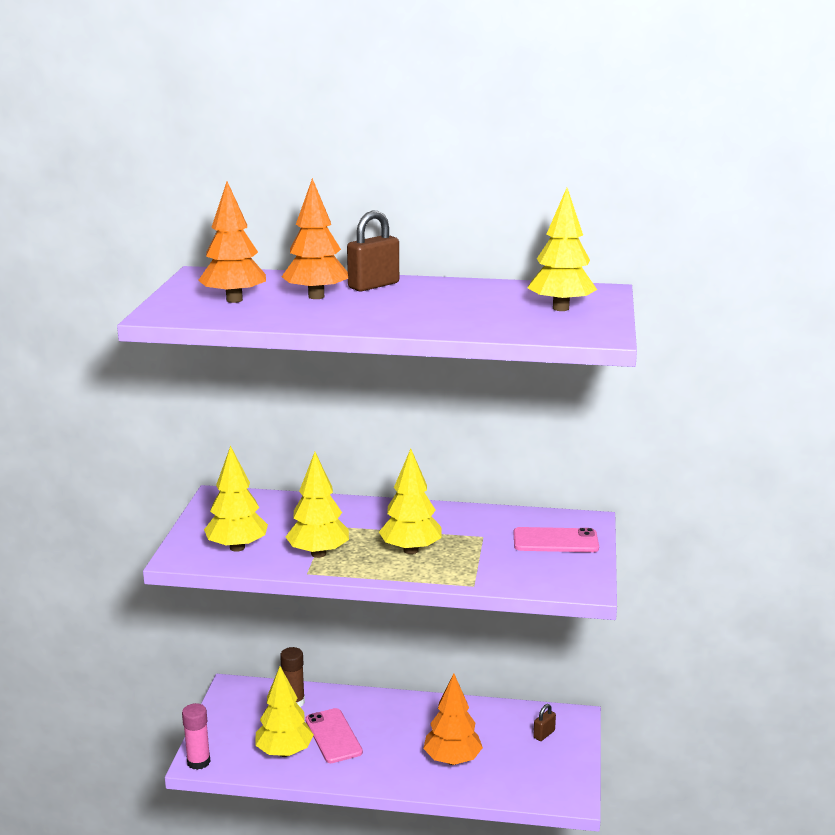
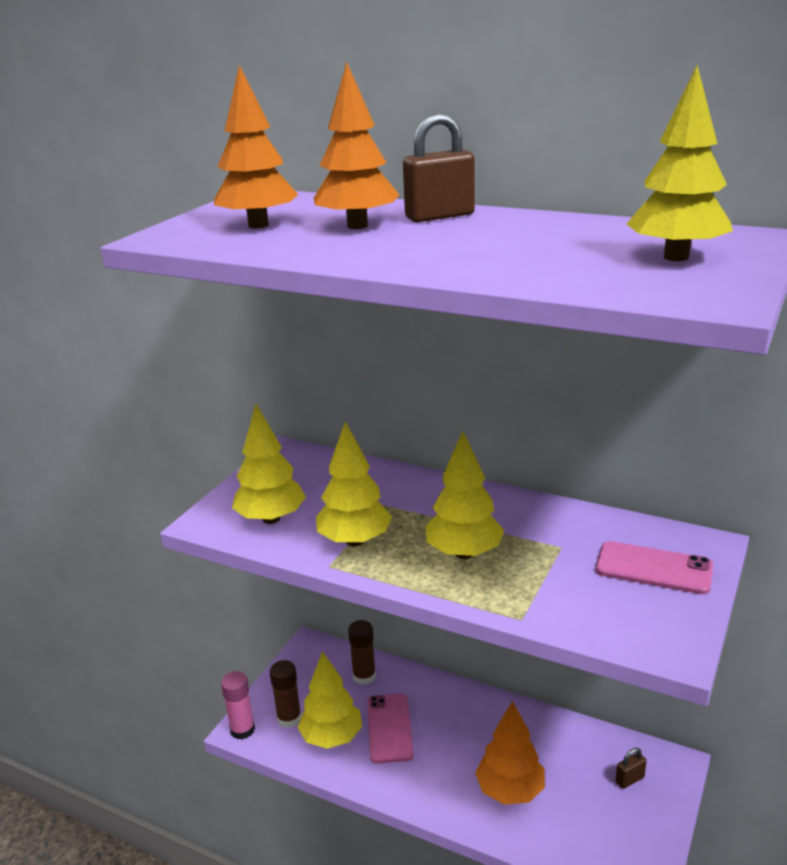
camera: 20 degrees right, 5 degrees up
(238, 745) = (289, 718): none -> brown glue stick

